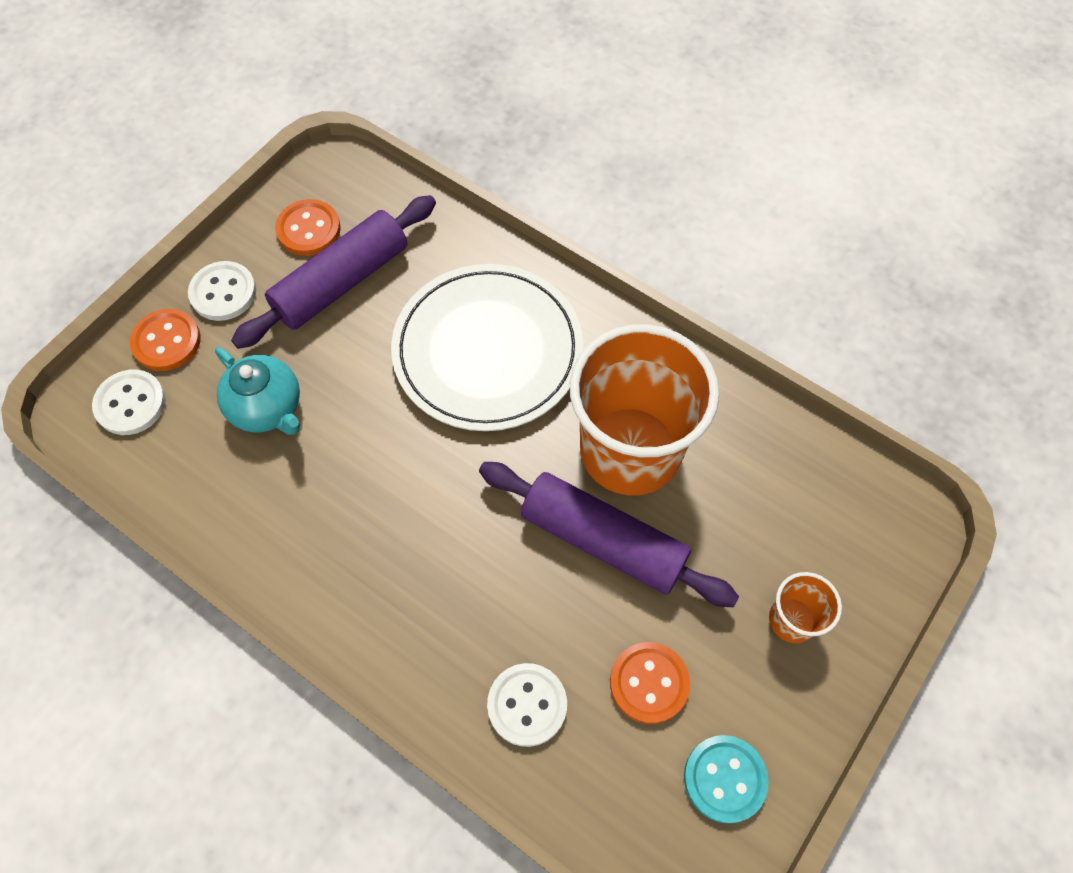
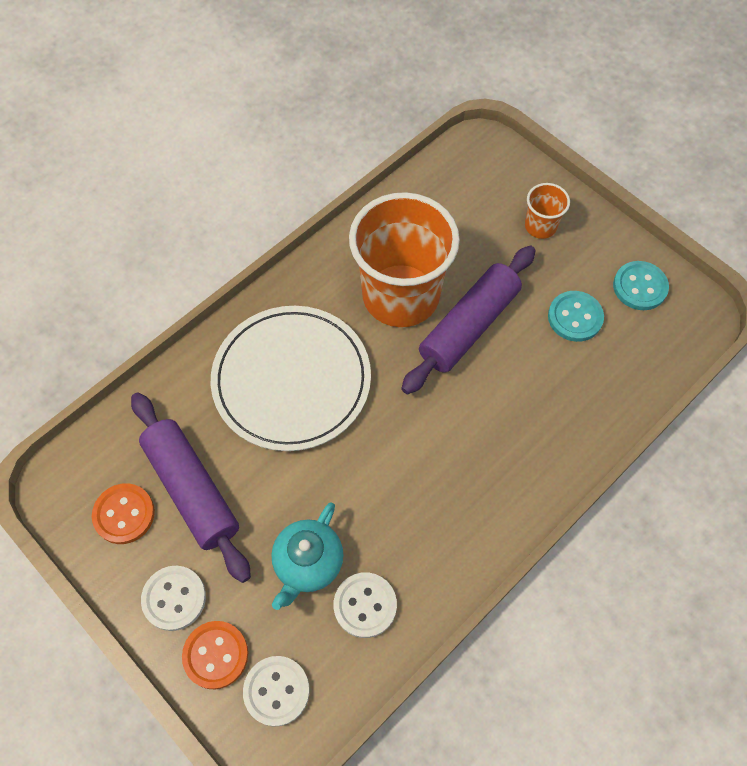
camera: 80 degrees left, 0 degrees up
(267, 408) = (308, 563): turquoise teapot -> turquoise teapot turned 150 degrees clockwise
(527, 705) = (583, 395): white button -> white button (365, 605)
(649, 683) = (575, 317): orange button -> turquoise button

